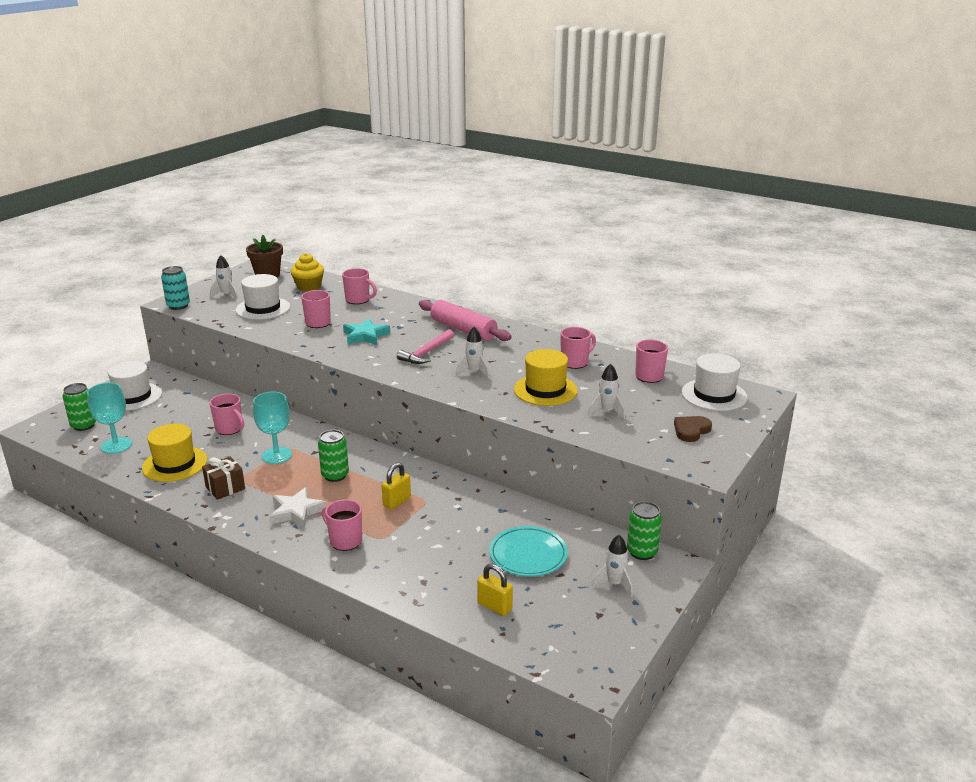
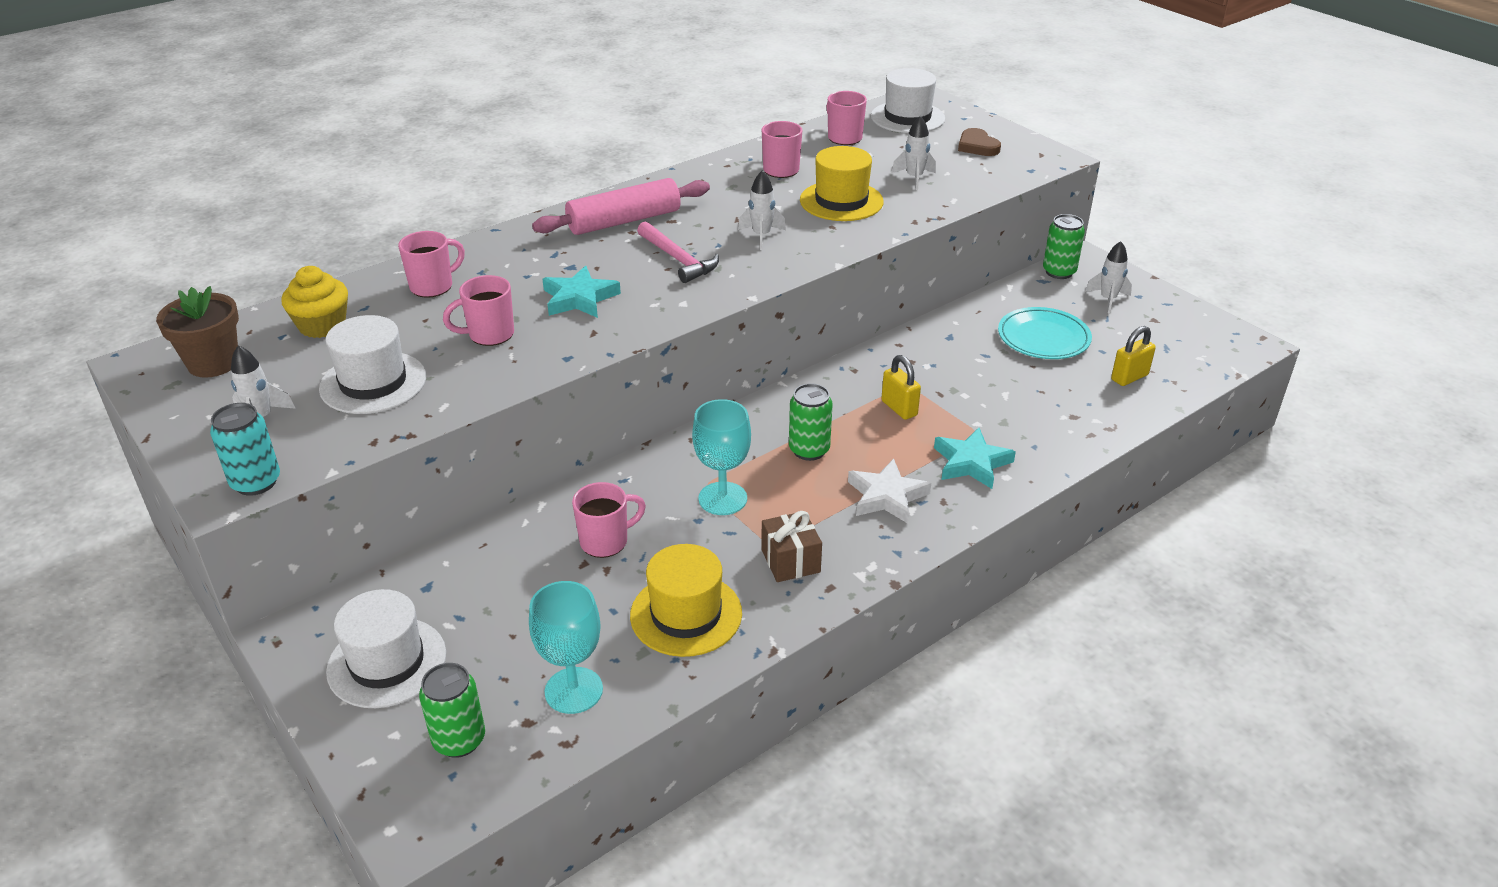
camera: 70 degrees left, 10 degrees up
(345, 540) = (971, 463): pink mug -> turquoise star

